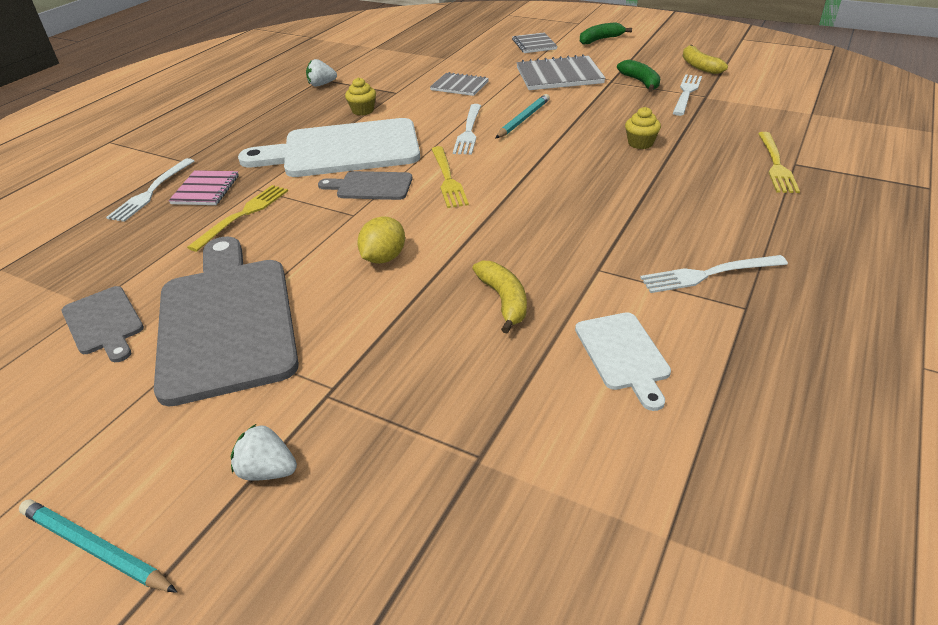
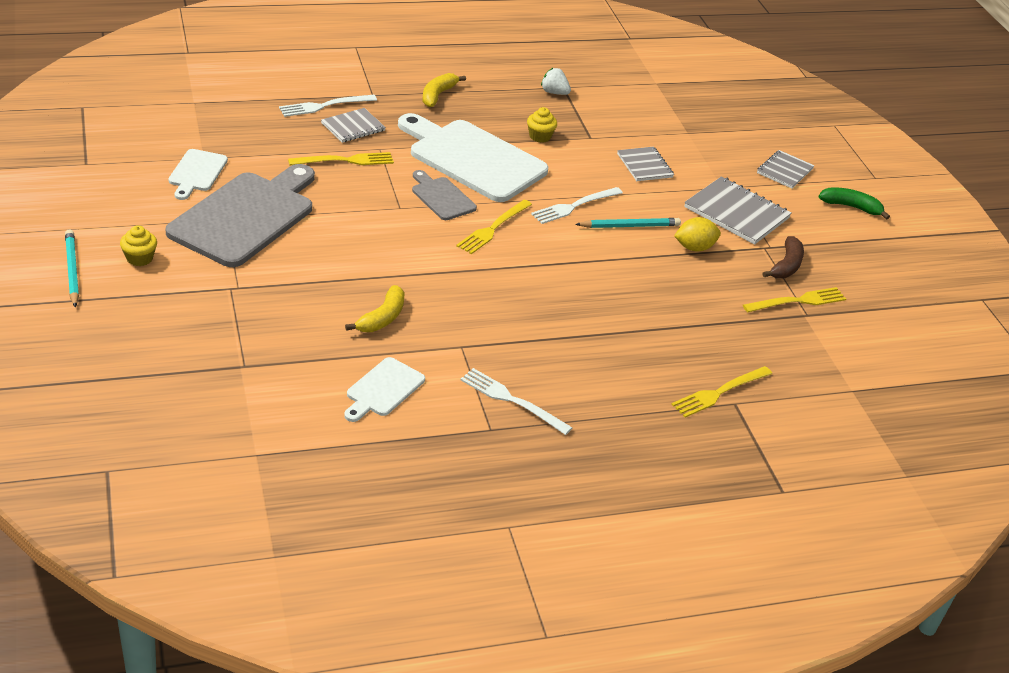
camera: 40 degrees right, 0 degrees up
(104, 323) = (196, 173): grey cutting board -> white cutting board
(206, 190) = (353, 127): pink notebook -> grey notebook
(267, 471) = (163, 296): white strawberry -> none
(384, 258) = (369, 246): yellow lemon -> yellow lemon (694, 248)
(640, 82) = (786, 266): green banana -> brown banana
(640, 143) = (666, 305): yellow cupcake -> yellow cupcake (139, 258)
(686, 93) = (798, 301): white fork -> yellow fork
(699, 66) = (870, 291): yellow banana -> yellow banana (438, 95)

